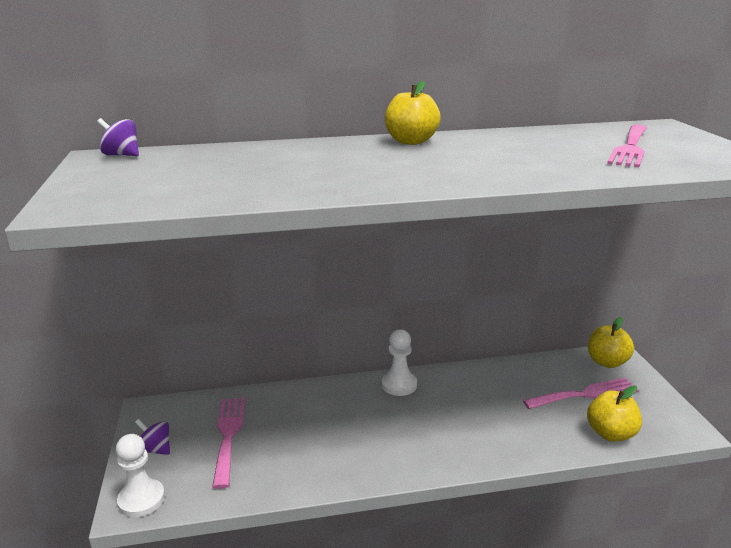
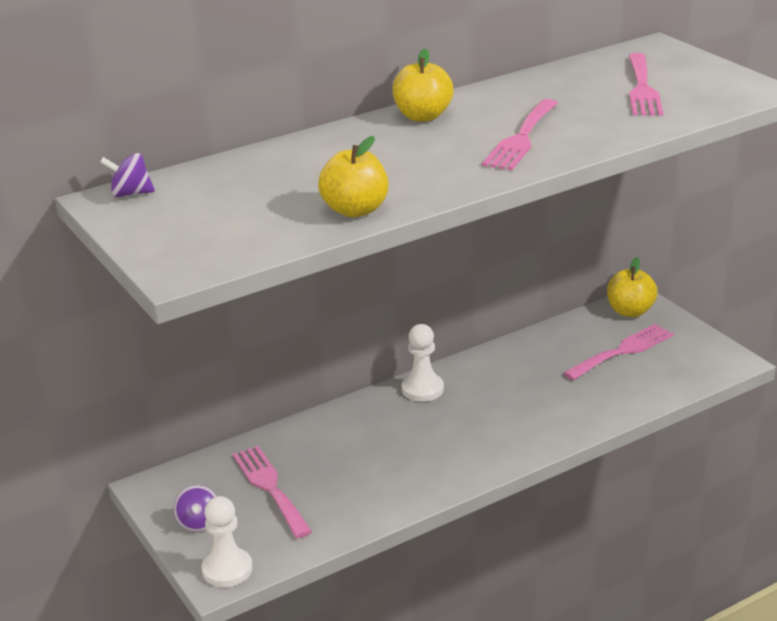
camera: 20 degrees left, 5 degrees up
(155, 449) = (199, 522): purple spinning top -> purple spinning top turned 105 degrees counterclockwise
(483, 165) = (521, 138): none -> pink fork
(610, 433) = (662, 384): yellow apple -> yellow apple (355, 210)

